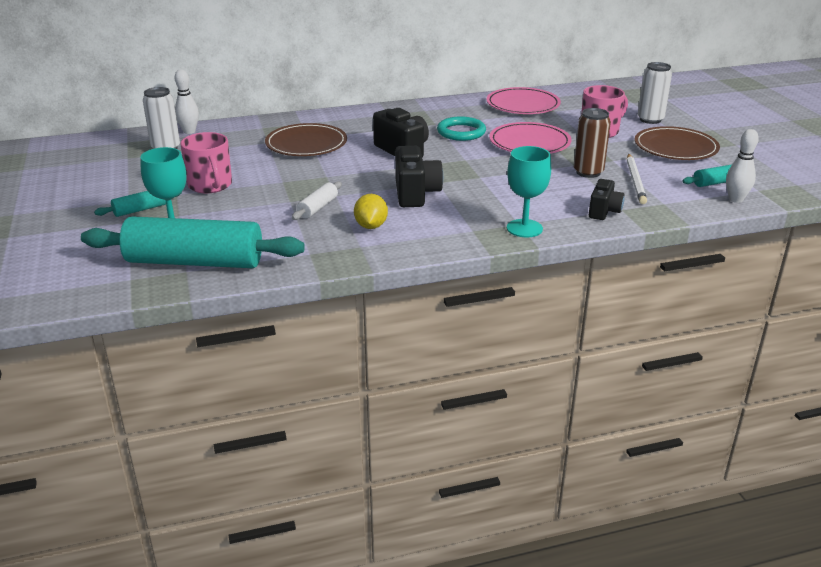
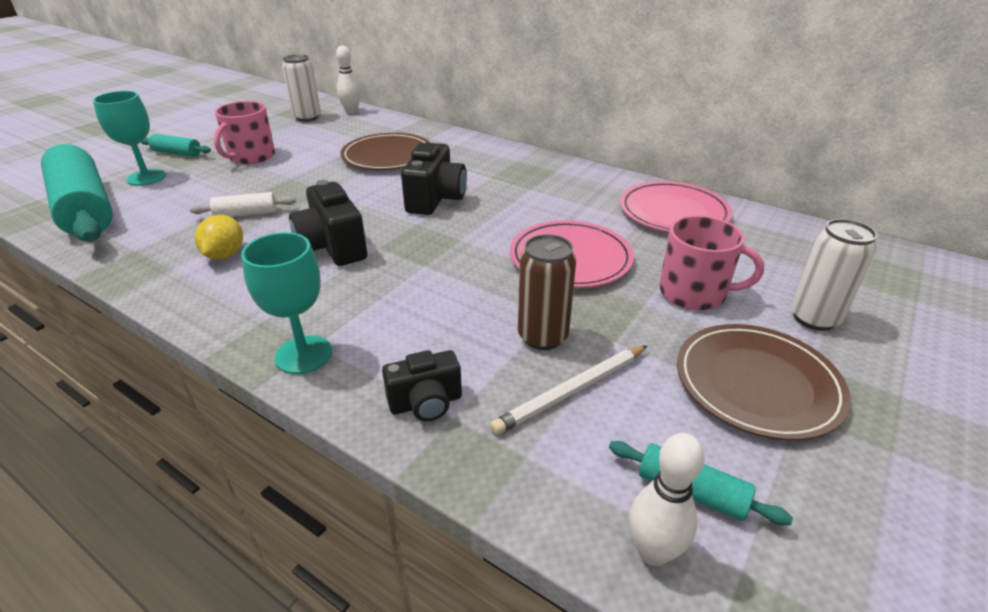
camera: 50 degrees right, 5 degrees up
(371, 226) = (225, 255): yellow lemon -> yellow lemon turned 45 degrees counterclockwise
(416, 194) = (332, 247): black camera -> black camera turned 105 degrees clockwise
(461, 132) = (532, 209): turquoise ring -> none

